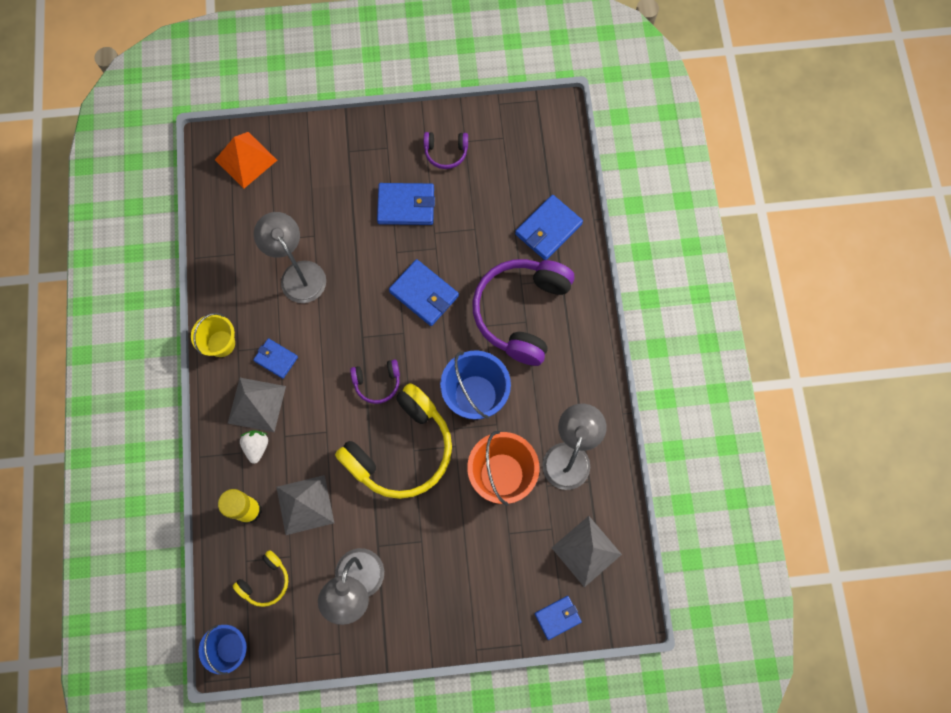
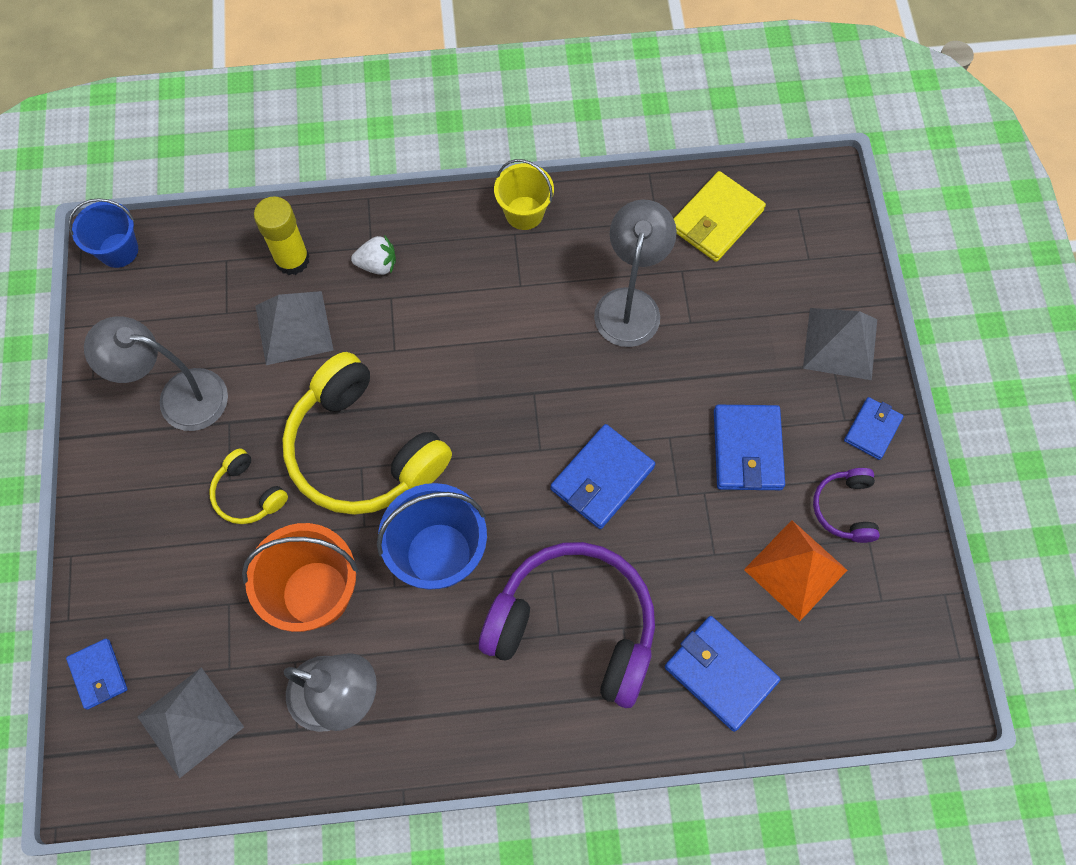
camera: 90 degrees right, 5 degrees down
(236, 215) = (716, 219): none -> yellow wallet
(246, 159) = (805, 226): orange pyramid -> orange pyramid (795, 569)
(256, 404) = (437, 261): grey pyramid -> grey pyramid (840, 343)
(265, 581) = (197, 285): yellow headphones -> yellow headphones (248, 494)
(276, 359) = (501, 281): blue wallet -> blue wallet (872, 429)
(298, 273) = (630, 304): grey lamp -> grey lamp turned 45 degrees counterclockwise
(377, 383) = (463, 415): purple headphones -> none

